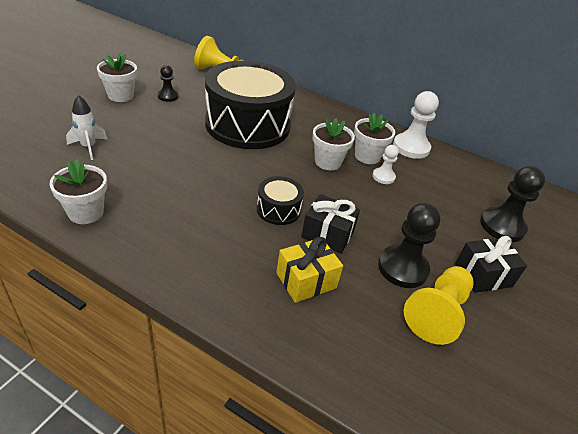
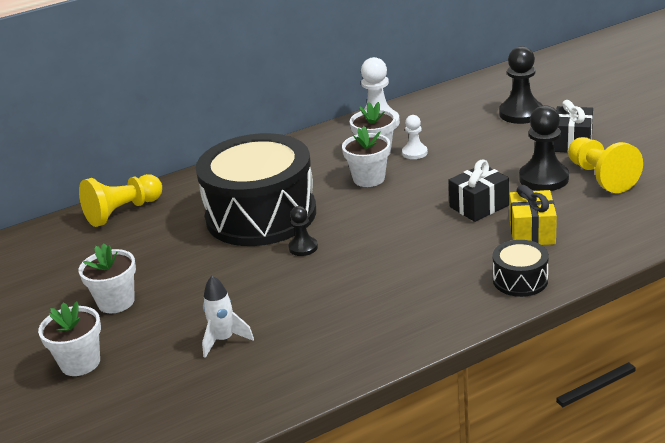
camera: 50 degrees left, 10 degrees down
(86, 212) = (355, 352): white flower pot -> white flower pot (80, 363)
(168, 96) = (149, 263): black pawn -> black pawn (303, 247)
(278, 209) = (426, 226): black drum -> black drum (520, 280)

